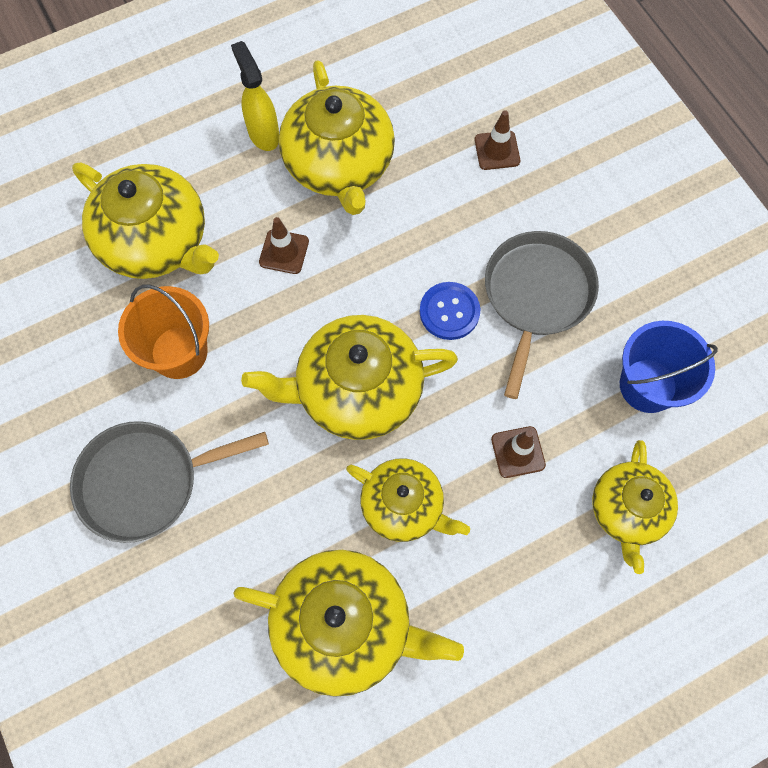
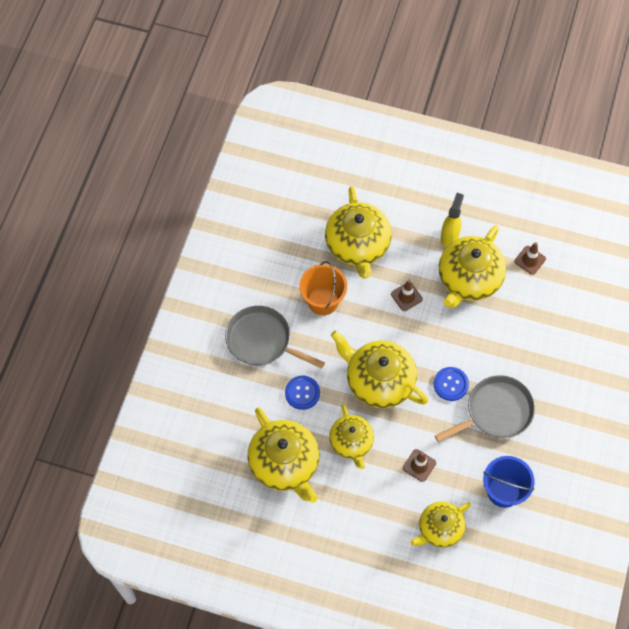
camera: 45 degrees right, 5 degrees down
(272, 501) = (302, 393): none -> blue button
(497, 150) = (547, 334): brown traffic cone -> brown traffic cone (530, 260)

